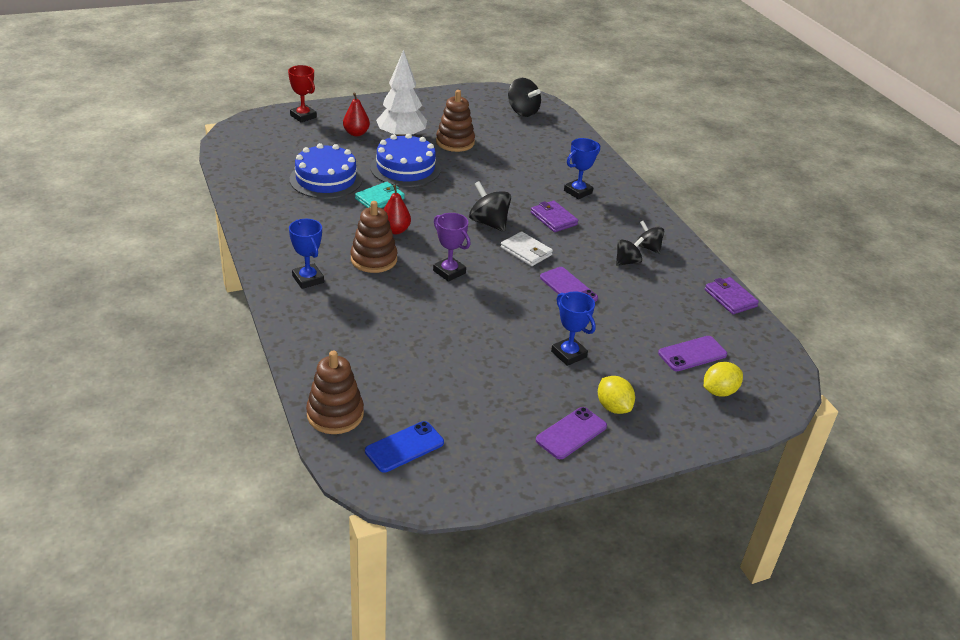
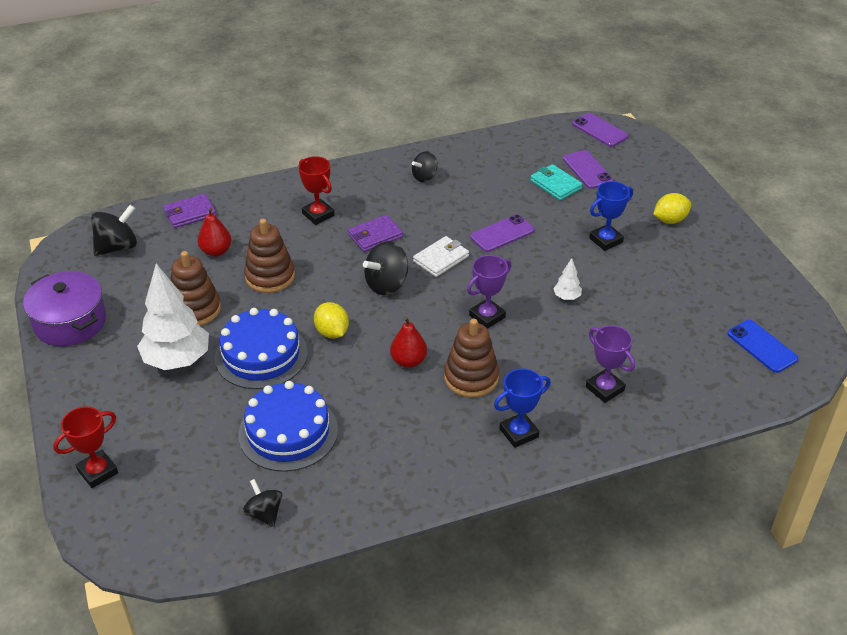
camera: 85 degrees left, 5 degrees up
(335, 414) = (735, 395): brown stacking toy -> brown stacking toy (270, 276)
(353, 330) = (604, 389): none -> purple trophy
(356, 133) = (160, 408): red pear -> red pear (216, 251)
(380, 199) = (337, 377): turquoise wallet -> turquoise wallet (555, 184)
(441, 100) = (70, 322): none -> purple pot
(477, 320) = (566, 297): none -> white tree
(571, 433) = (710, 246): purple phone -> purple phone (599, 130)
(578, 192) = (318, 215): blue trophy -> red trophy
(627, 262) = (452, 192): black spinning top -> black spinning top (264, 513)
(719, 391) = (633, 162): yellow lemon -> yellow lemon (332, 332)
(730, 298) = (501, 139): purple wallet -> purple wallet (190, 213)

